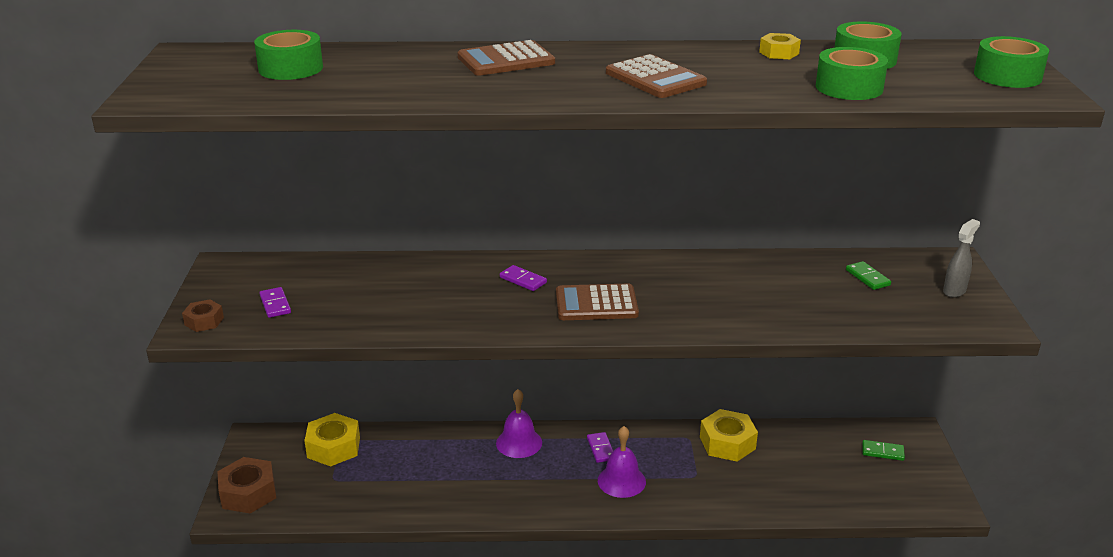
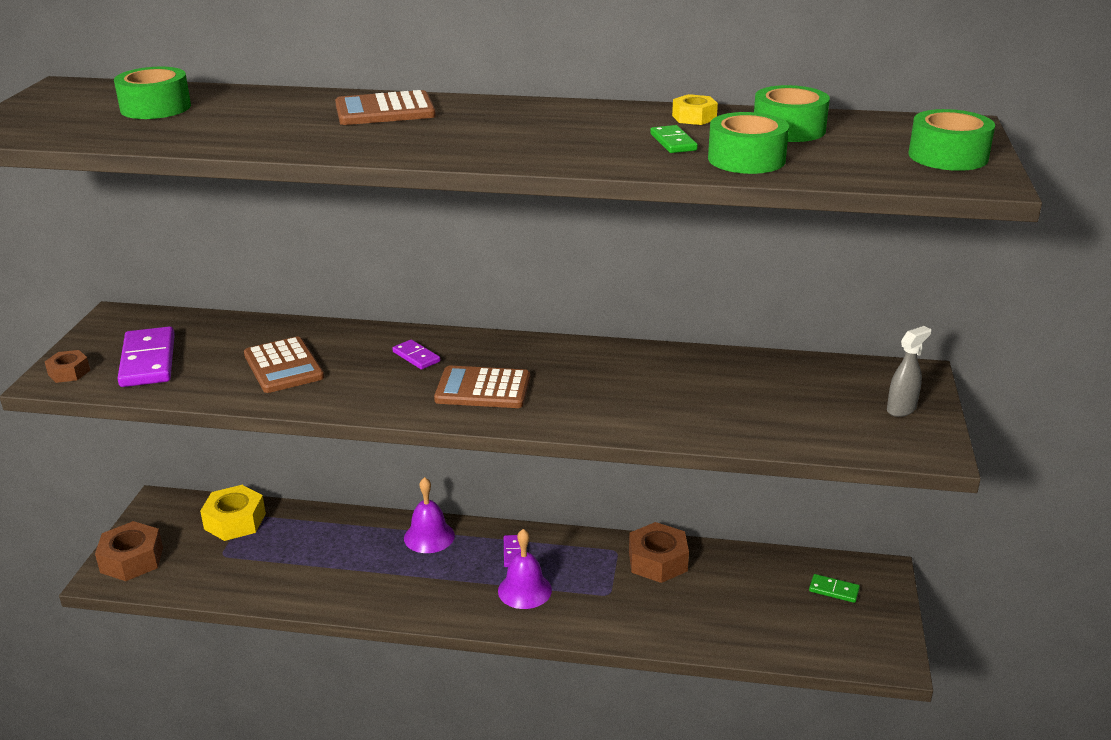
camera: 10 degrees right, 0 degrees up
(275, 304) = (148, 361): purple domino -> purple domino, size x1.95
(655, 78) = (532, 138): brown calculator -> brown calculator (283, 366)
(727, 443) = (657, 561): yellow nut -> brown nut
(867, 277) = (805, 385): green domino -> green domino (673, 142)

